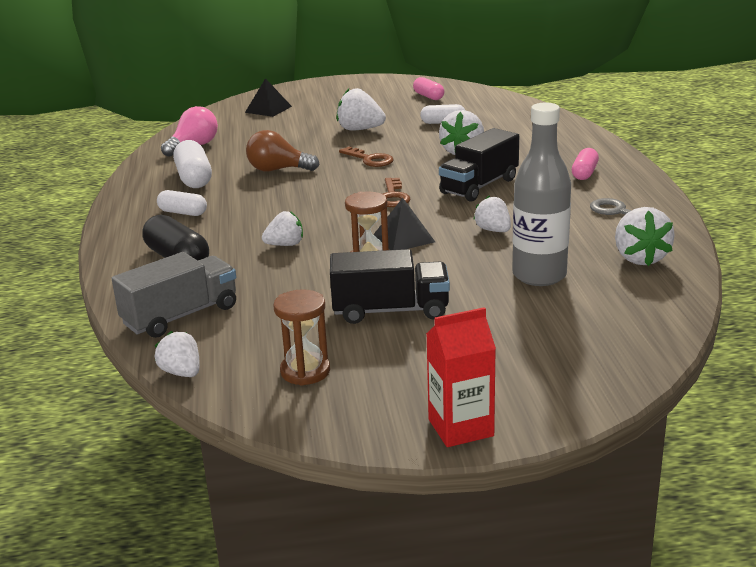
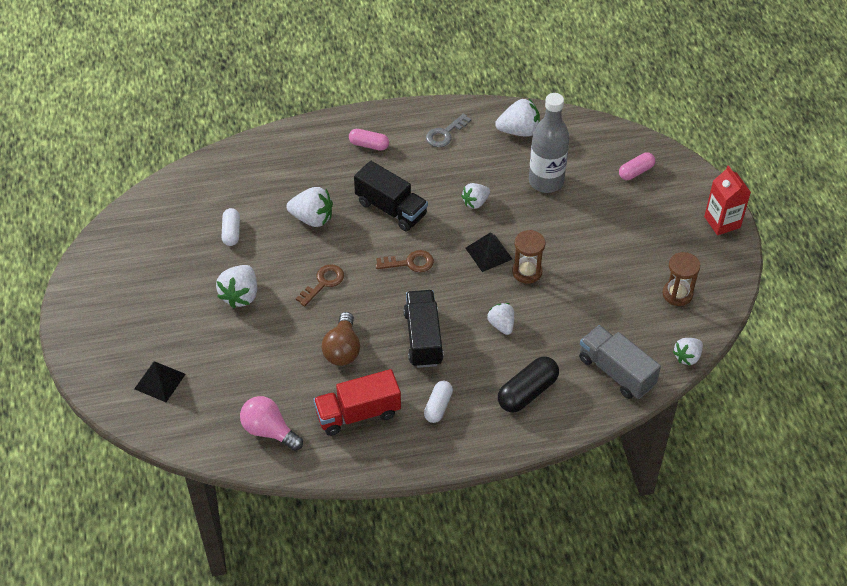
camera: 95 degrees left, 25 degrees up
(194, 178) = (358, 413): white capsule -> red truck
(390, 311) = (599, 256): black truck -> black truck (423, 338)
(428, 96) = (147, 244): pink capsule -> pink capsule (636, 172)

